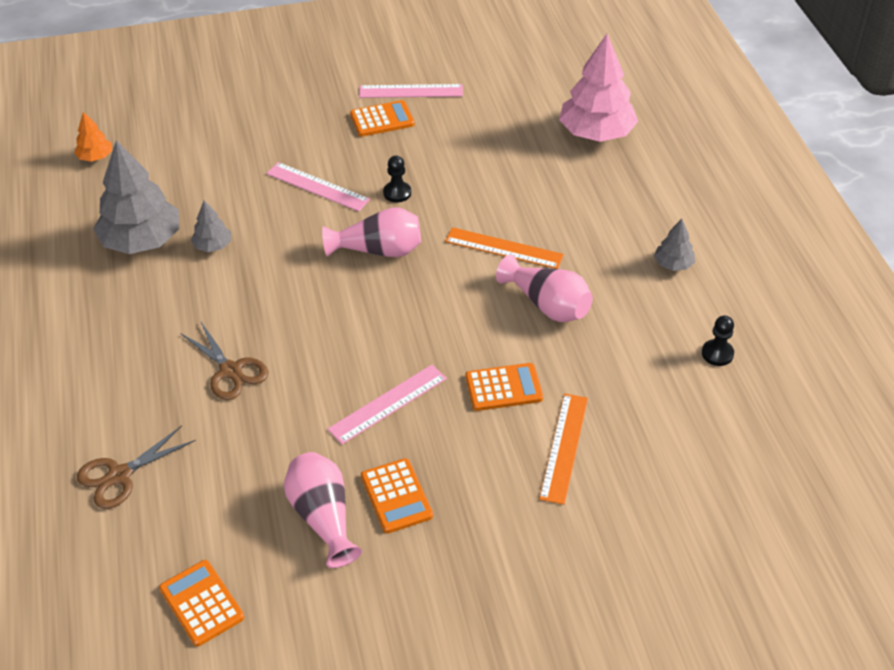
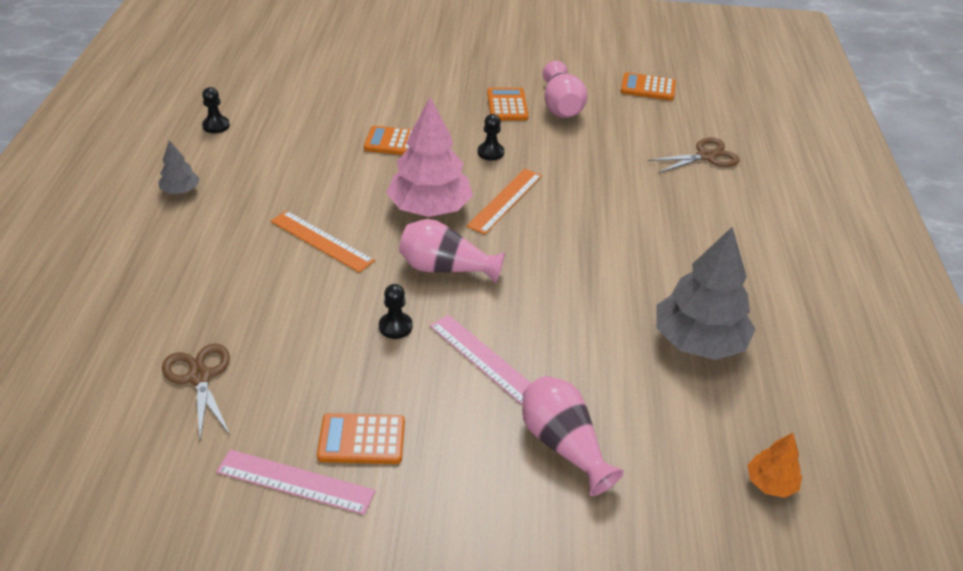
camera: 165 degrees left, 5 degrees down
(201, 603) = (648, 88): orange calculator -> orange calculator turned 120 degrees clockwise
(213, 246) = (618, 316): grey tree -> none
(230, 371) = (614, 201): brown scissors -> brown scissors (199, 377)
(388, 404) = (490, 152): pink ruler -> black pawn
(547, 305) = (318, 186): pink vase -> pink vase (563, 445)
(564, 447) = (377, 103): orange ruler -> orange ruler (505, 200)
(596, 133) = (113, 343): pink tree -> pink tree (429, 208)

